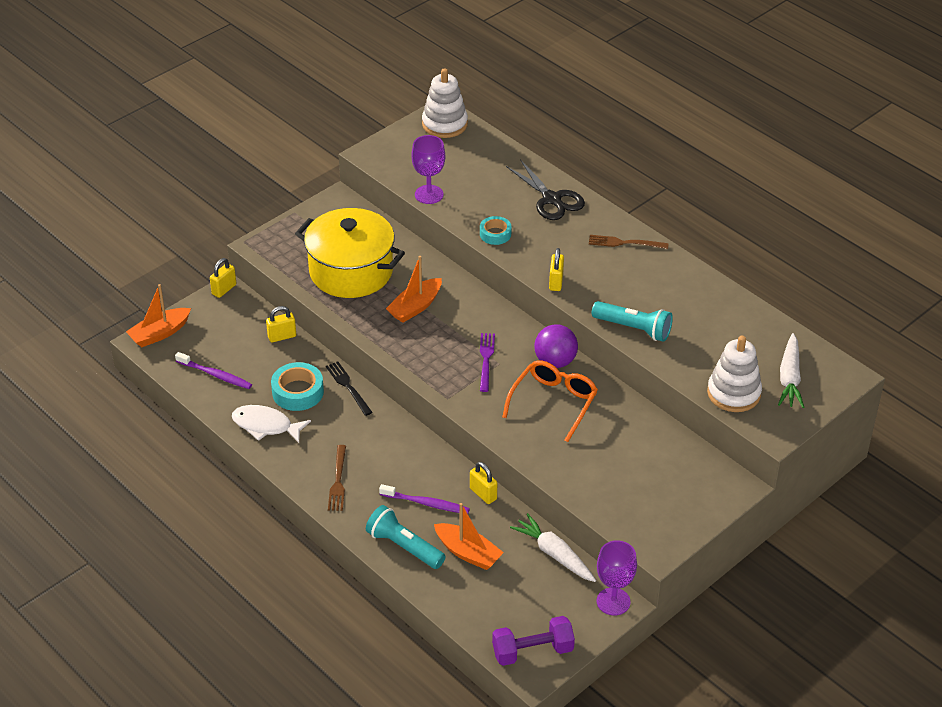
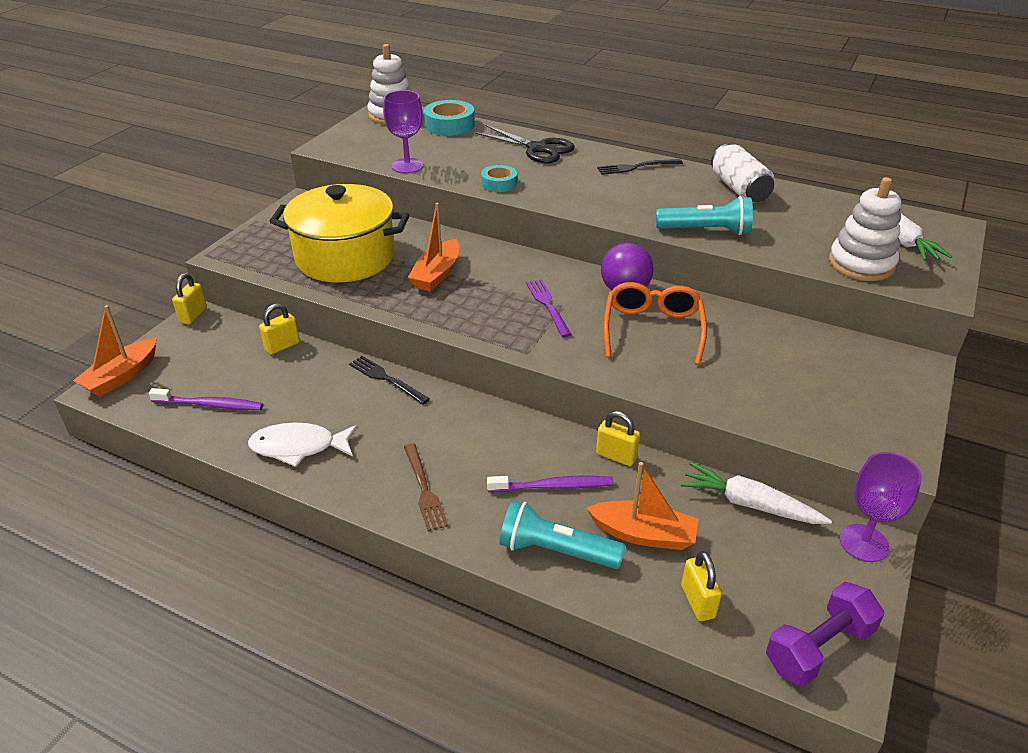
camera: 20 degrees left, 5 degrees down
(298, 392) = (325, 399): turquoise tape -> turquoise tape (449, 125)
(556, 282) = (592, 209): yellow padlock -> yellow padlock (698, 602)
(624, 243) = (636, 167): brown fork -> black fork
(696, 290) = (739, 189): none -> white can

